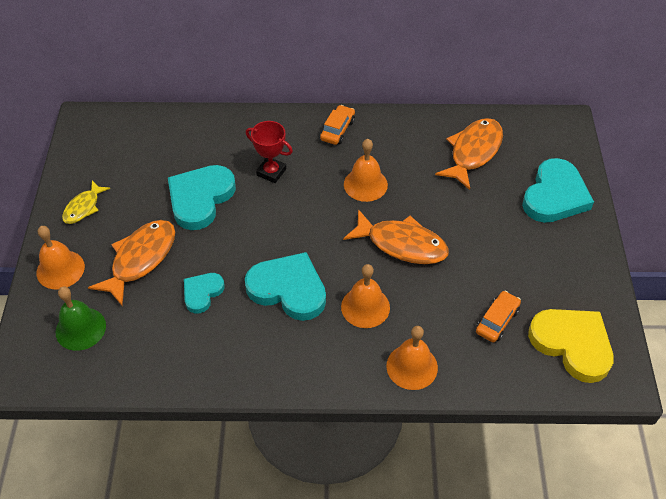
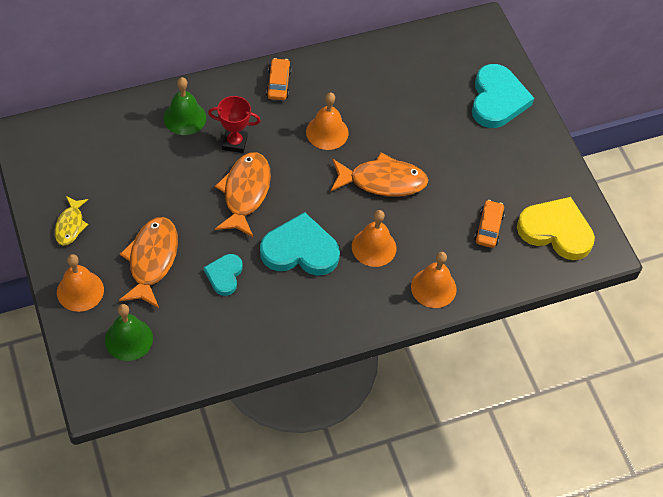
camera: 25 degrees left, 5 degrees up
(200, 198) = (179, 186): turquoise heart -> none
(235, 139) = (185, 117): none -> green bell
(473, 152) = (411, 75): orange fish -> orange fish (245, 193)

